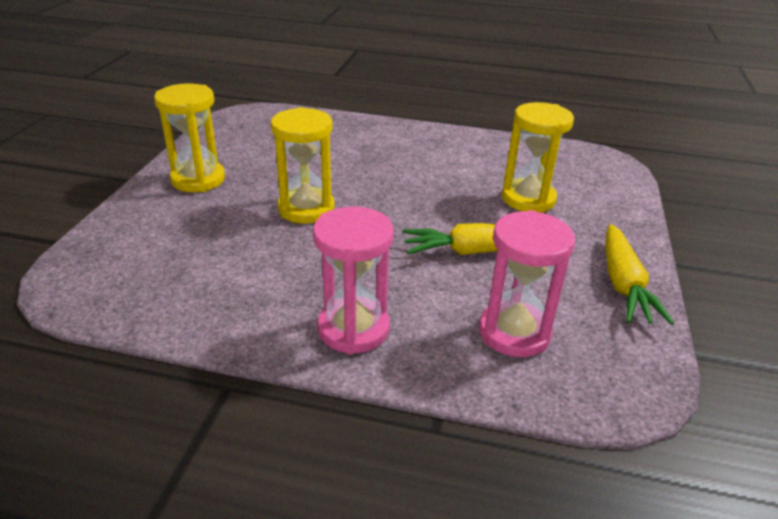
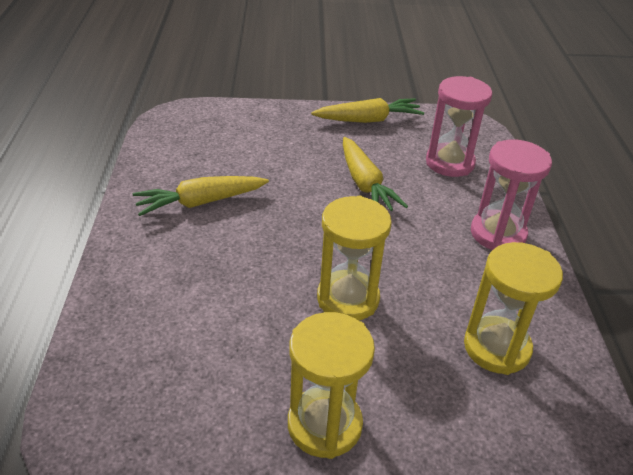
camera: 105 degrees left, 5 degrees up
(458, 160) = (200, 202): none -> yellow carrot
(528, 199) = (266, 158): yellow hourglass -> yellow hourglass (496, 347)

